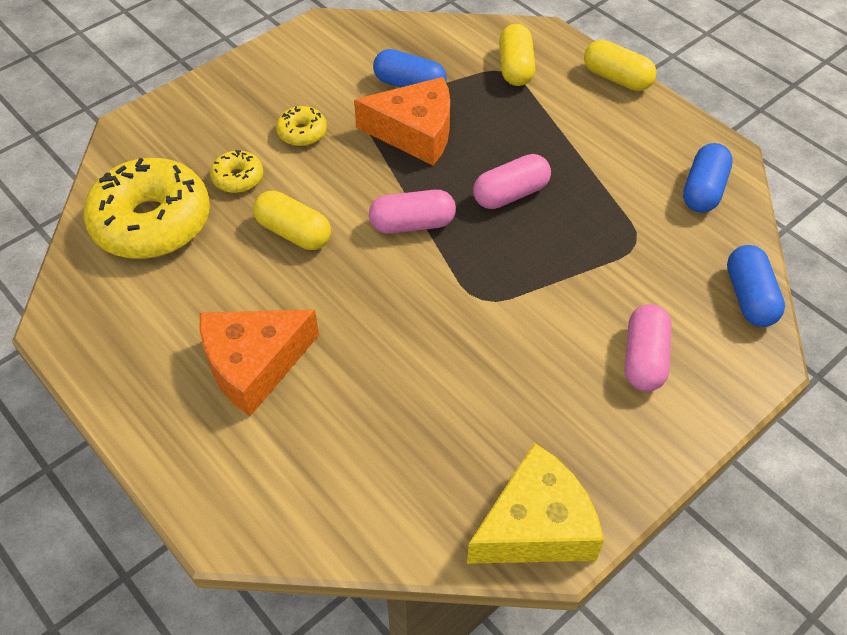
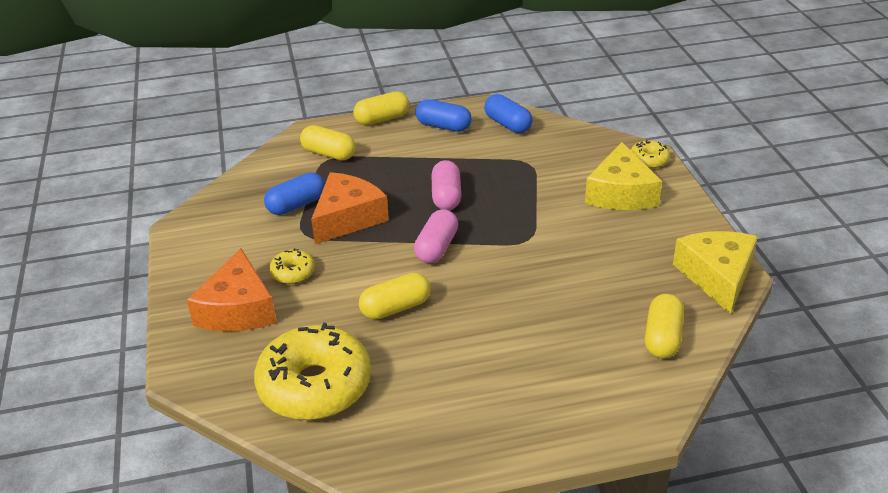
camera: 60 degrees left, 15 degrees down
(238, 178) = (310, 321): yellow donut -> yellow donut (649, 160)
(254, 364) = (509, 366): orange cheese -> orange cheese (238, 309)
(377, 498) = (662, 338): none -> yellow capsule
(644, 359) = (620, 193): pink capsule -> yellow cheese
(749, 297) = (601, 140): blue capsule -> blue capsule (443, 126)

